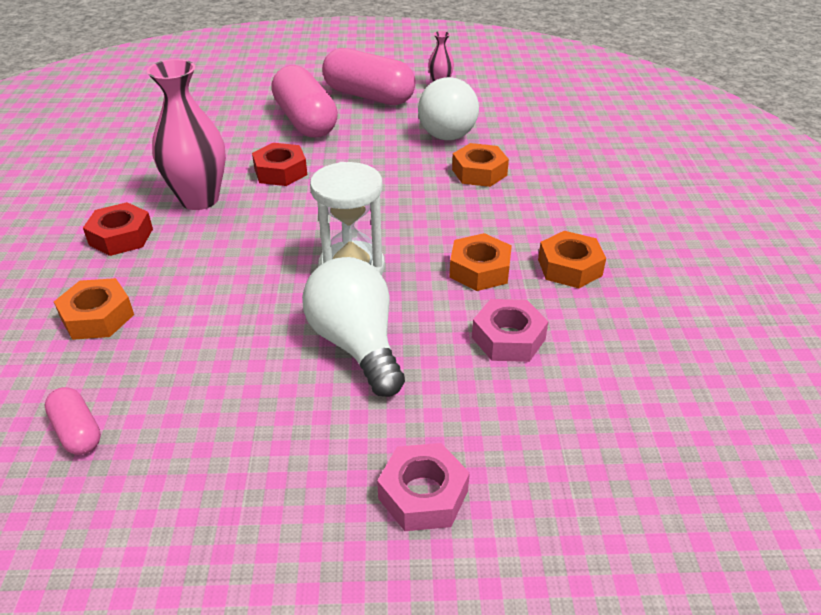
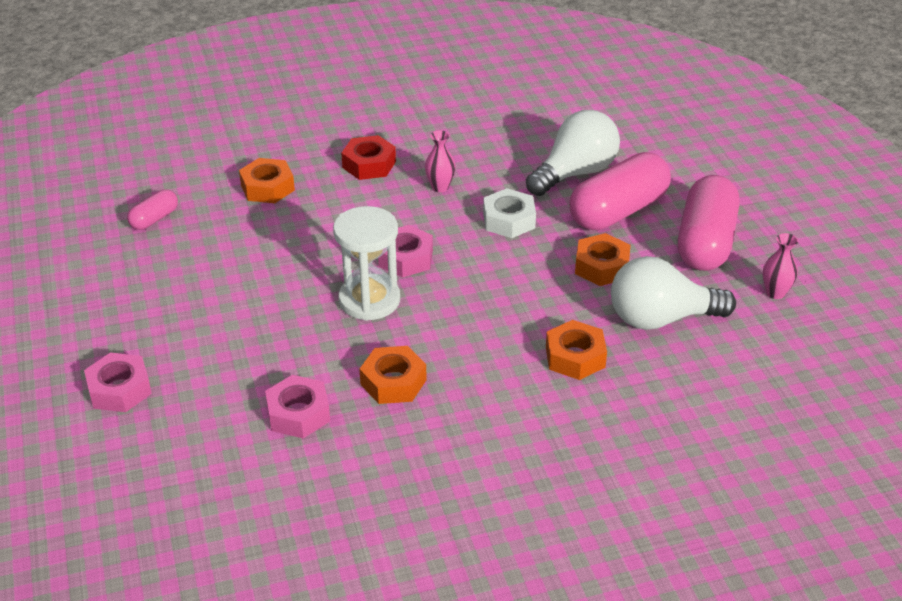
camera: 75 degrees right, 0 degrees up
(199, 199) = (440, 187): pink vase -> pink vase, size x0.48
(280, 172) = (509, 220): red nut -> white nut
(298, 236) = (405, 258): none -> pink nut
(356, 344) = (268, 324): white light bulb -> white light bulb (575, 173)
(569, 267) = (419, 446): orange nut -> orange nut (602, 267)

